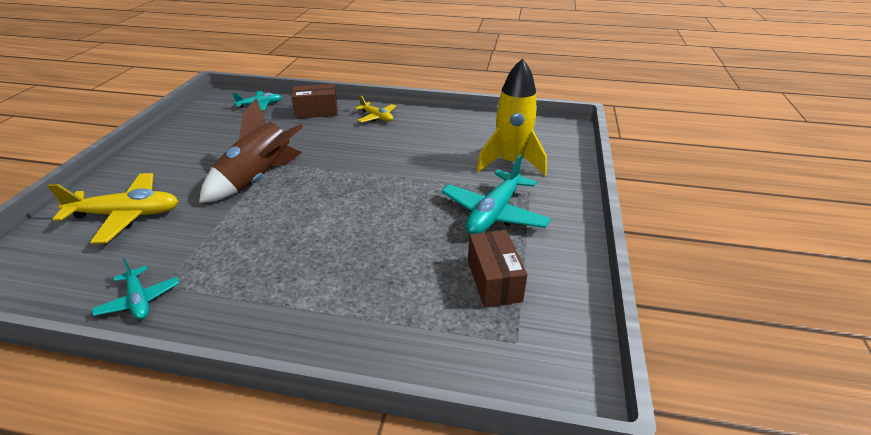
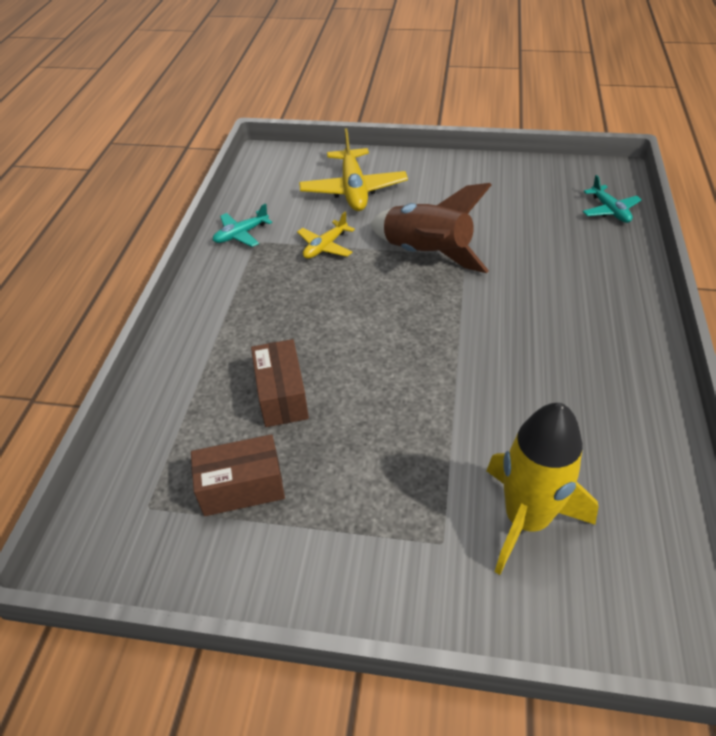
camera: 90 degrees right, 10 degrees up
(317, 111) = (613, 266): brown box -> brown box (282, 395)
(377, 117) = (623, 332): yellow plane -> yellow plane (325, 246)
(494, 213) = (378, 490): turquoise plane -> none

